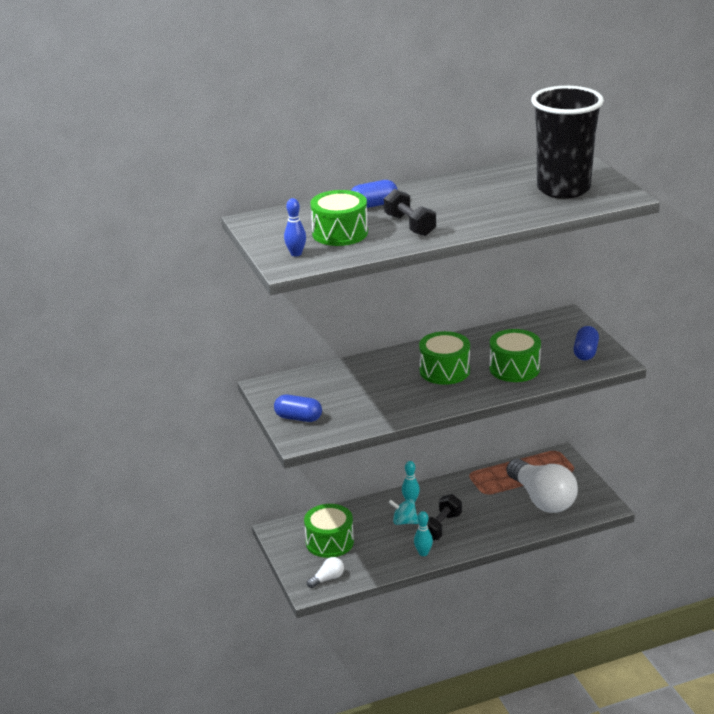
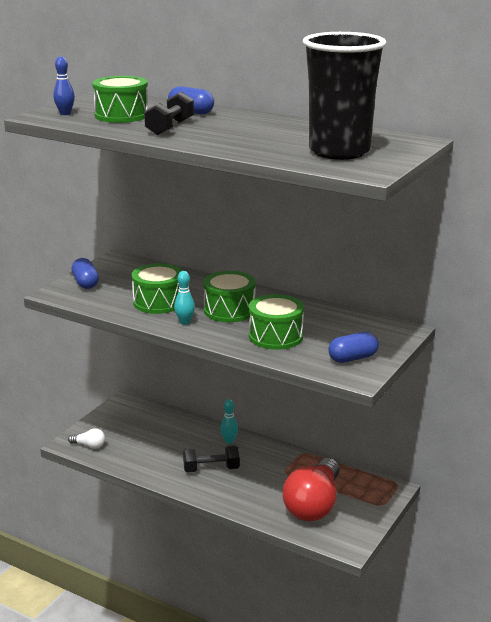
camera: 50 degrees right, 5 degrees down
(329, 542) = (135, 427): green drum -> green drum (158, 302)
(404, 522) = (198, 449): turquoise spinning top -> none
(423, 553) = (167, 475): turquoise bowling pin -> turquoise bowling pin (185, 322)
(542, 499) = (313, 505): white light bulb -> red light bulb

